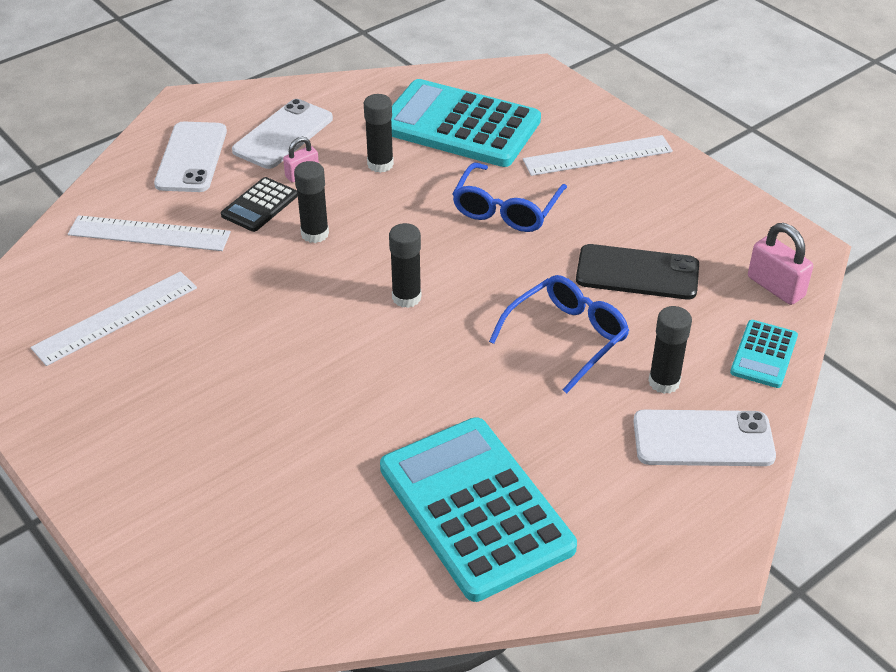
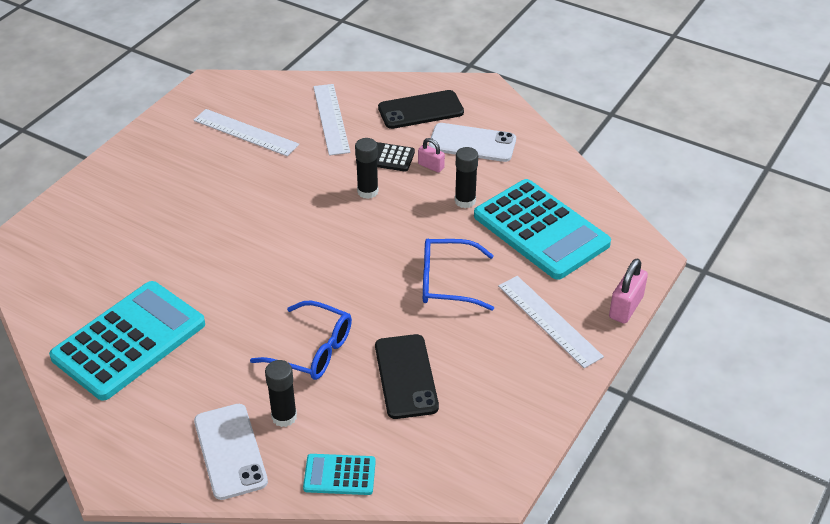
camera: 70 degrees right, 0 degrees up
(191, 157) = (420, 110): white phone -> black phone
(406, 297) = (320, 255): black glue stick -> none
(460, 125) = (541, 230): turquoise calculator -> turquoise calculator turned 135 degrees clockwise
(775, 287) = (429, 471): pink padlock -> pink padlock (626, 307)

